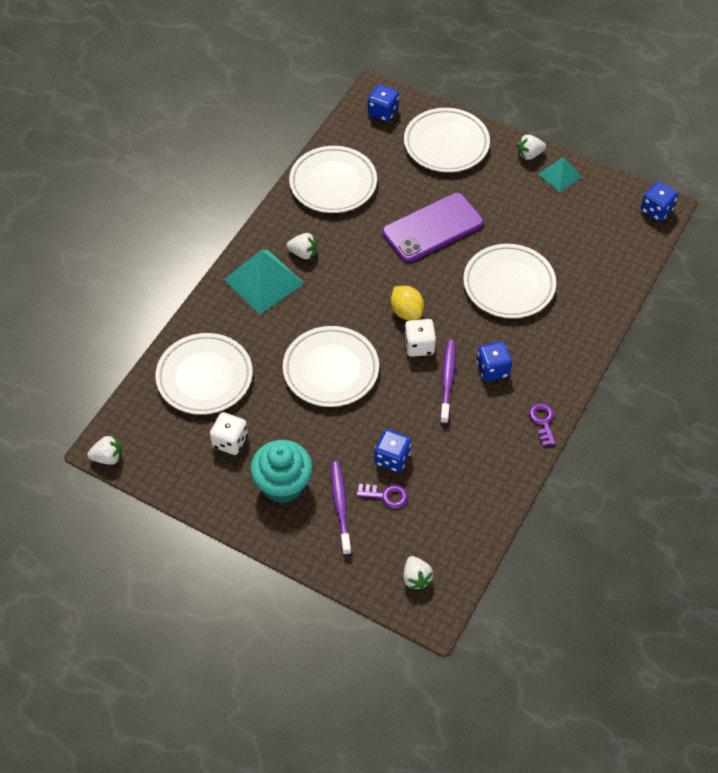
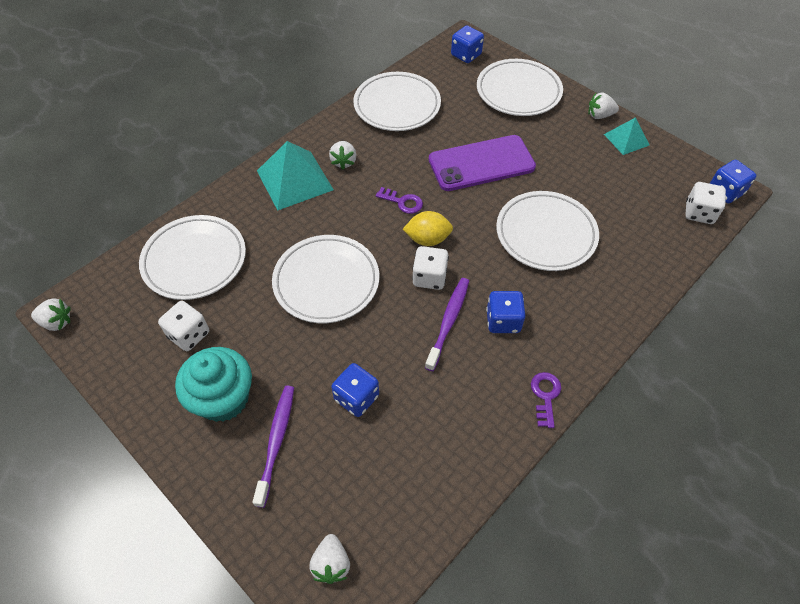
camera: 15 degrees right, 0 degrees up
(303, 253) = (344, 162): white strawberry -> white strawberry turned 60 degrees clockwise
(386, 496) = (333, 442): purple key -> purple key (403, 202)
(406, 312) = (427, 239): yellow lemon -> yellow lemon turned 75 degrees counterclockwise
(637, 236) = (699, 213): none -> white dice

